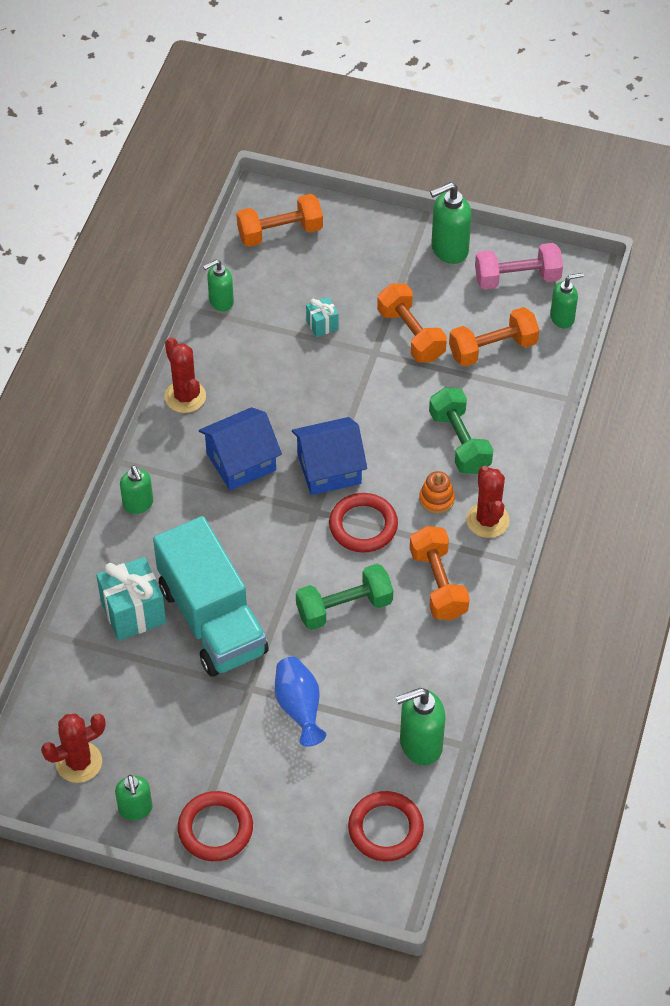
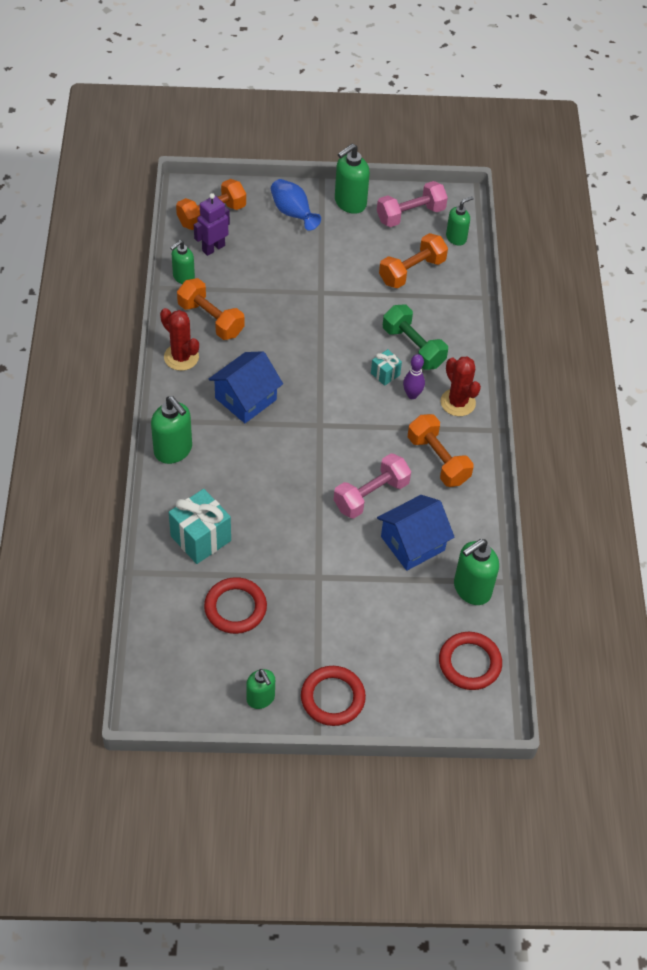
camera: 20 degrees left, 0 degrees up
(79, 762) = (199, 672): red cactus -> none
(138, 504) = (173, 450): green soap dispenser -> green soap dispenser, size x1.54
(212, 619) = (268, 529): turquoise truck -> none
(267, 273) = (213, 248): none -> purple robot
(299, 708) = (364, 583): blue vase -> blue vase (293, 213)
(322, 325) = (271, 279): turquoise gift -> turquoise gift (385, 374)
(329, 469) = (318, 389): blue house -> blue house (412, 543)
(344, 607) = (371, 495): green dumbbell -> pink dumbbell
(363, 526) = (362, 428): red ring -> red ring (235, 608)
(411, 334) = (344, 273): orange dumbbell -> orange dumbbell (211, 319)
(436, 499) = (412, 395): orange stacking toy -> purple bowling pin

